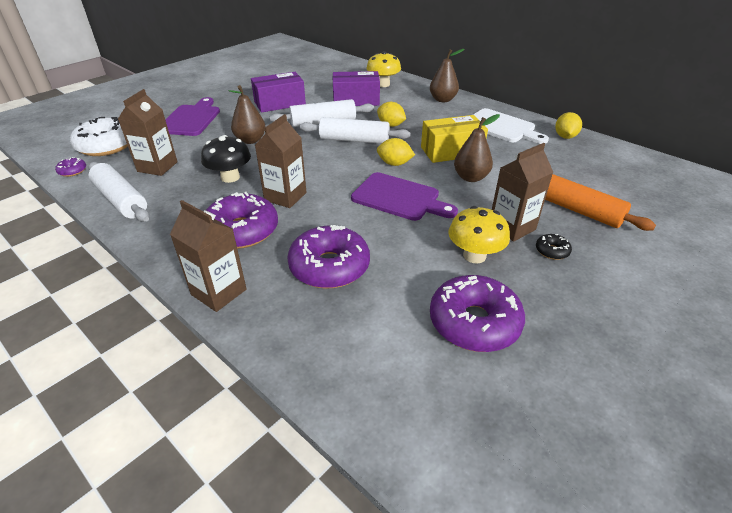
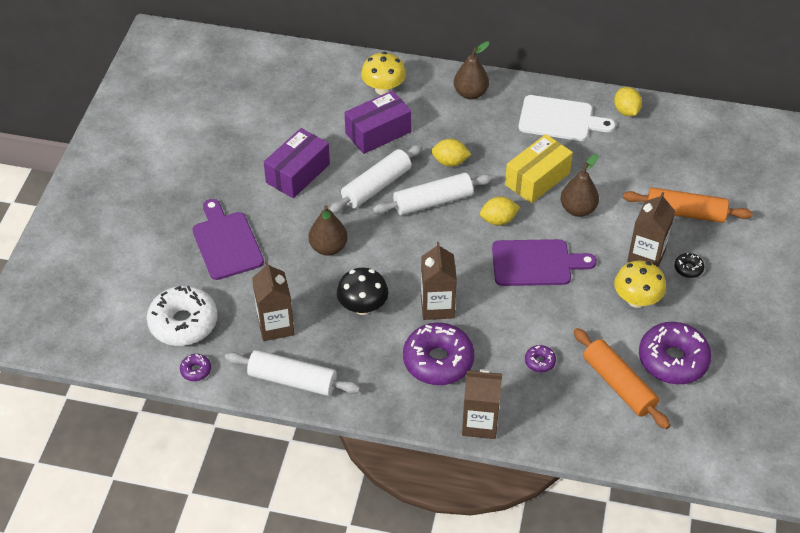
camera: 30 degrees left, 10 degrees up
(329, 267) = (539, 362): purple donut -> purple donut, size x0.44
(391, 320) = (619, 385): none -> orange rolling pin

